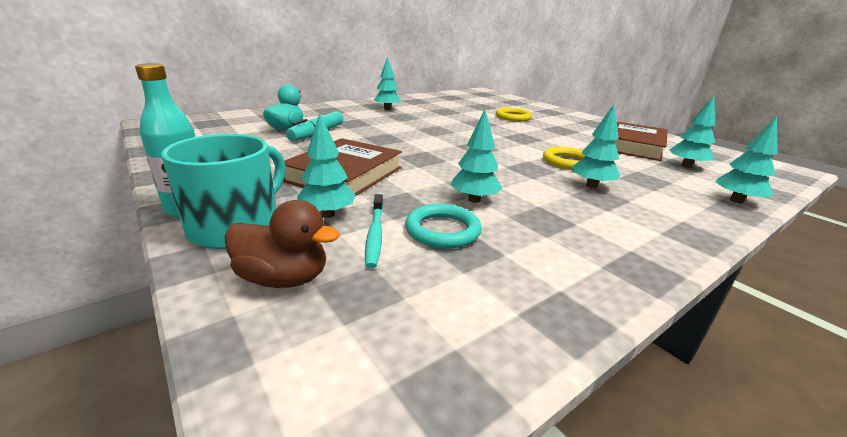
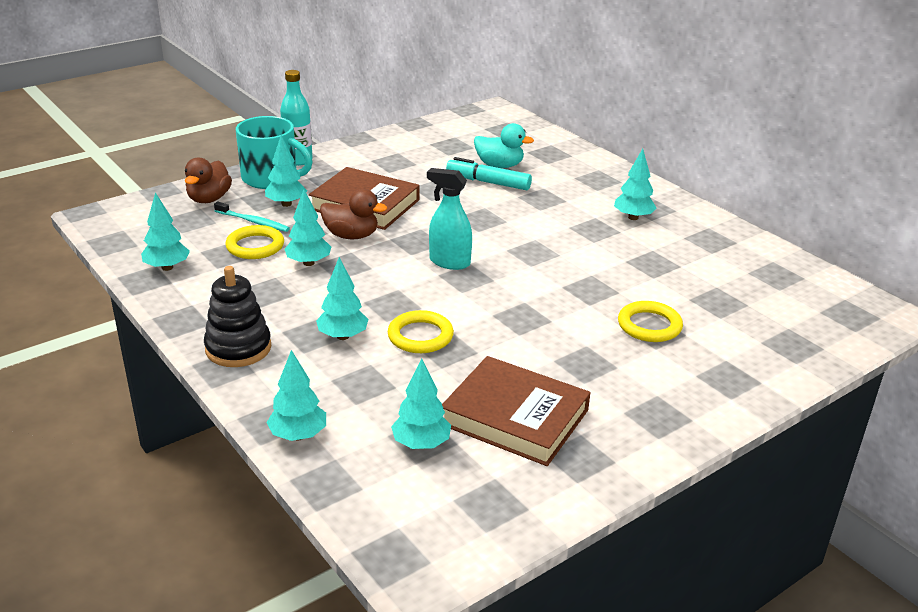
camera: 90 degrees right, 5 degrees up
(375, 234) = (253, 222): turquoise toothbrush -> turquoise toothbrush turned 150 degrees counterclockwise
(413, 181) = (351, 236): none -> brown duck
(442, 230) = (255, 246): turquoise ring -> yellow ring
(456, 150) = (449, 262): none -> turquoise spray bottle
(521, 299) = (167, 267): none -> turquoise tree
(657, 230) = (238, 348): none -> black stacking toy

